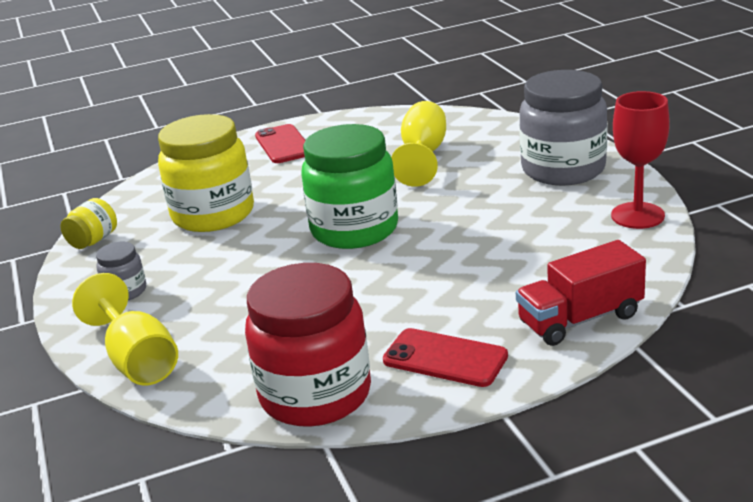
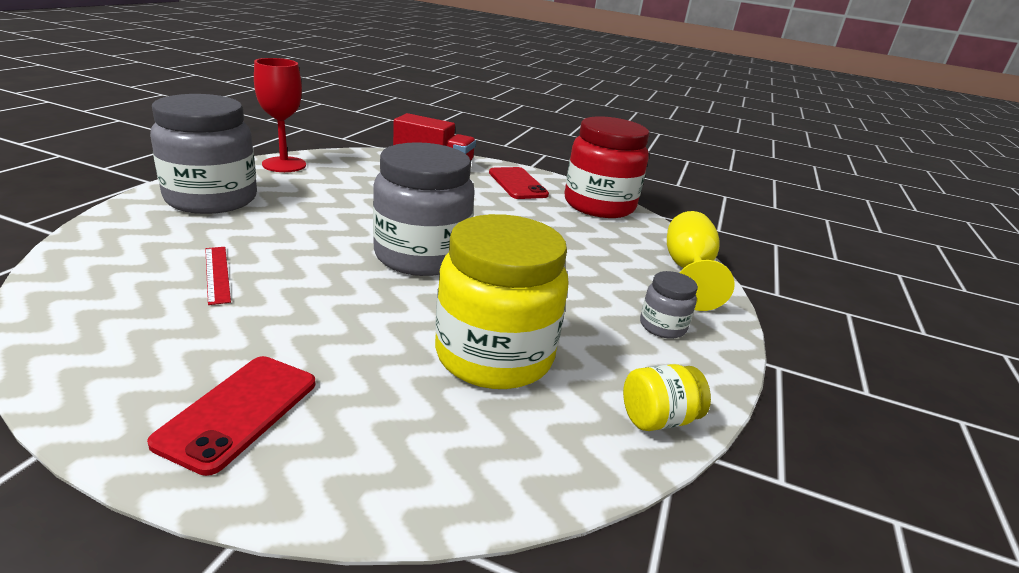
camera: 145 degrees left, 0 degrees up
(354, 230) = (421, 256): green jar -> grey jar
(423, 156) = (217, 274): yellow goblet -> red ruler

